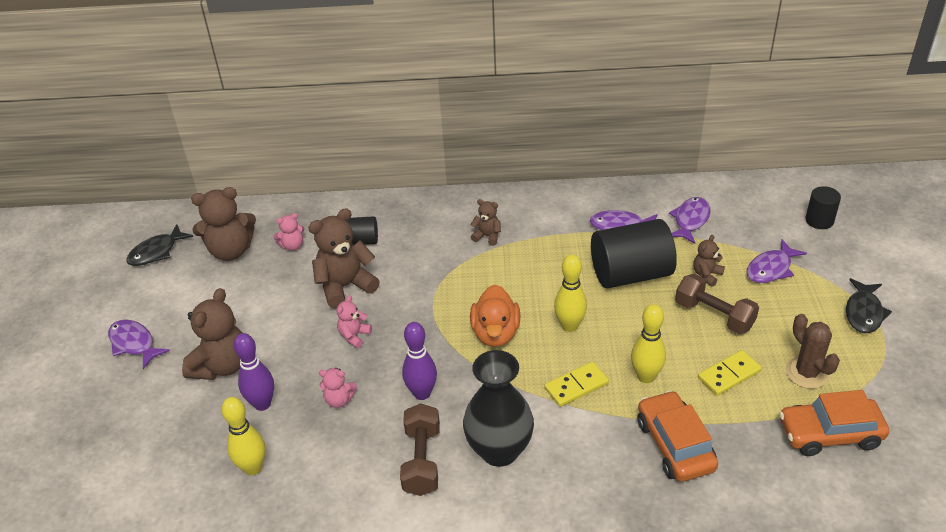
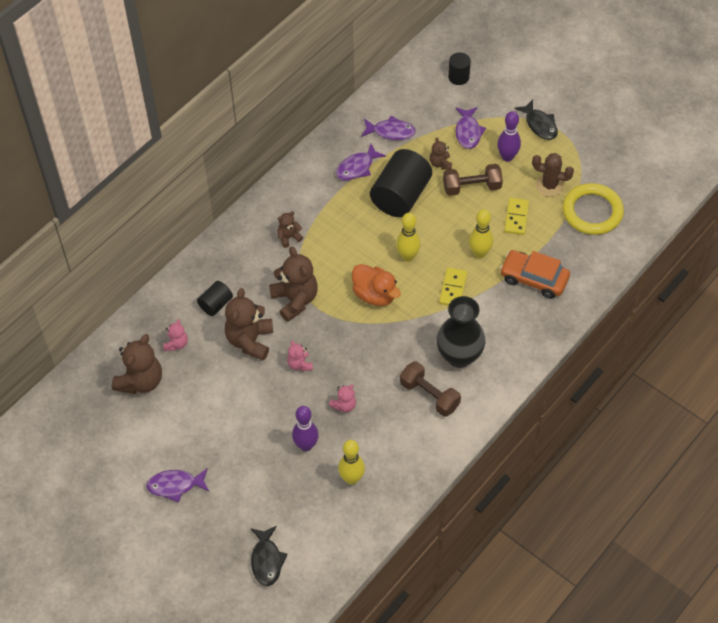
camera: 50 degrees left, 15 degrees up
(156, 252) = (90, 425): black fish -> black fish (266, 560)
(222, 366) = (250, 448): brown teddy bear -> brown teddy bear (295, 300)
(422, 393) = (382, 362): purple bowling pin -> purple bowling pin (507, 157)
(690, 220) = (391, 132): purple fish -> purple fish turned 120 degrees clockwise
(829, 434) = (592, 212): orange car -> yellow ring

